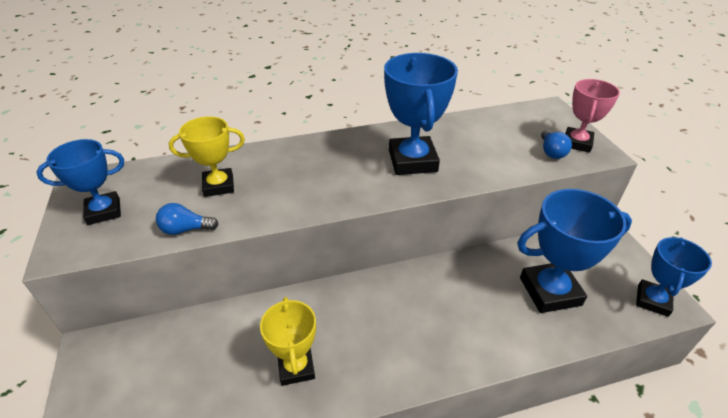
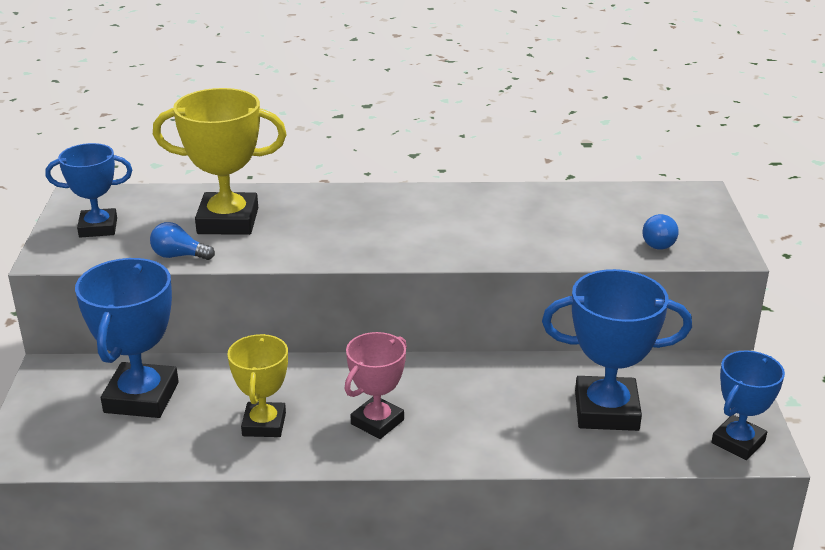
camera: 15 degrees right, 10 degrees down
(218, 186) = (228, 221): yellow trophy -> yellow trophy, size x1.57
(412, 161) = (470, 227): blue trophy -> blue trophy (141, 397)
(577, 143) = (702, 237): pink trophy -> pink trophy (377, 422)

